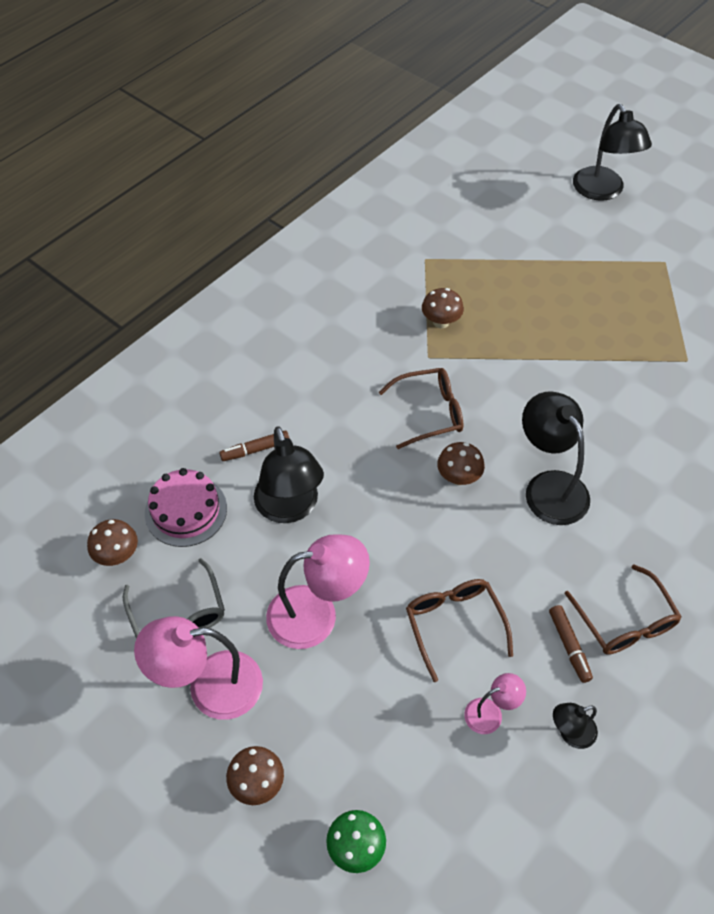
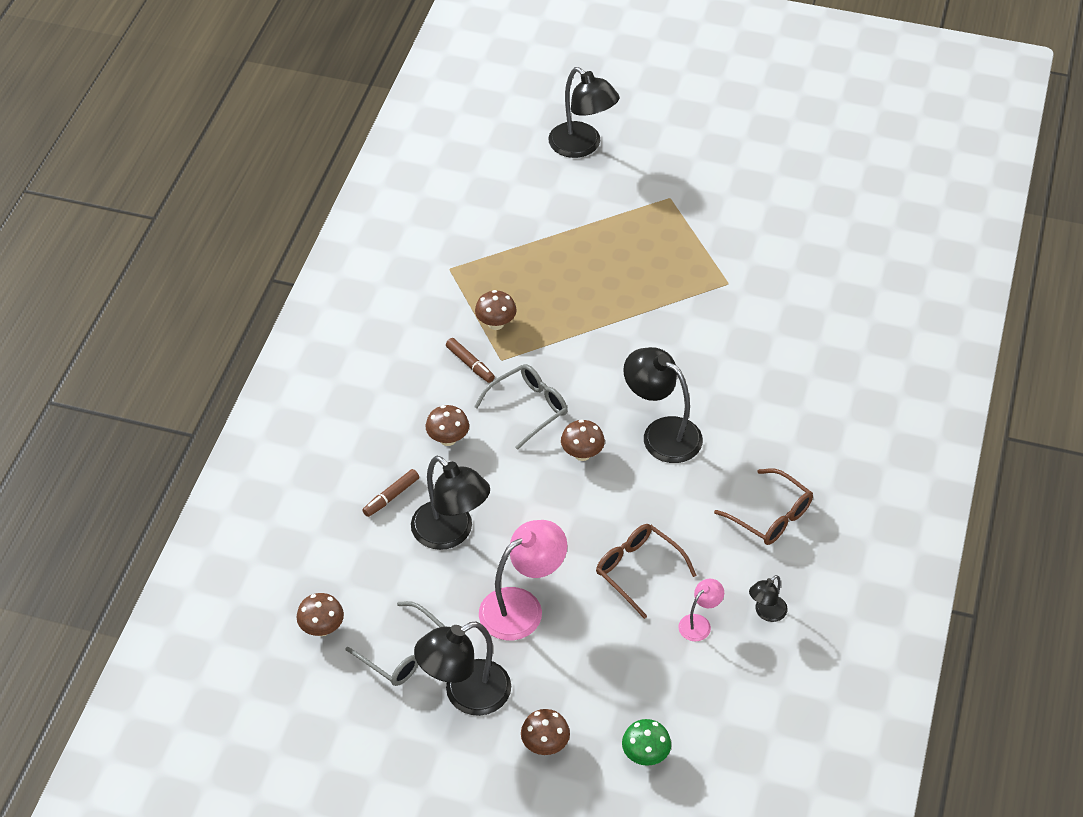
camera: 25 degrees left, 5 degrees down
(186, 510) = (360, 570): pink cake -> none
(210, 686) = (465, 694): pink lamp -> black lamp
(338, 414) = (448, 439): none -> brown mushroom
(430, 412) = (528, 408): brown glasses -> grey glasses
(569, 646) = (736, 551): brown marker -> brown marker (470, 364)

